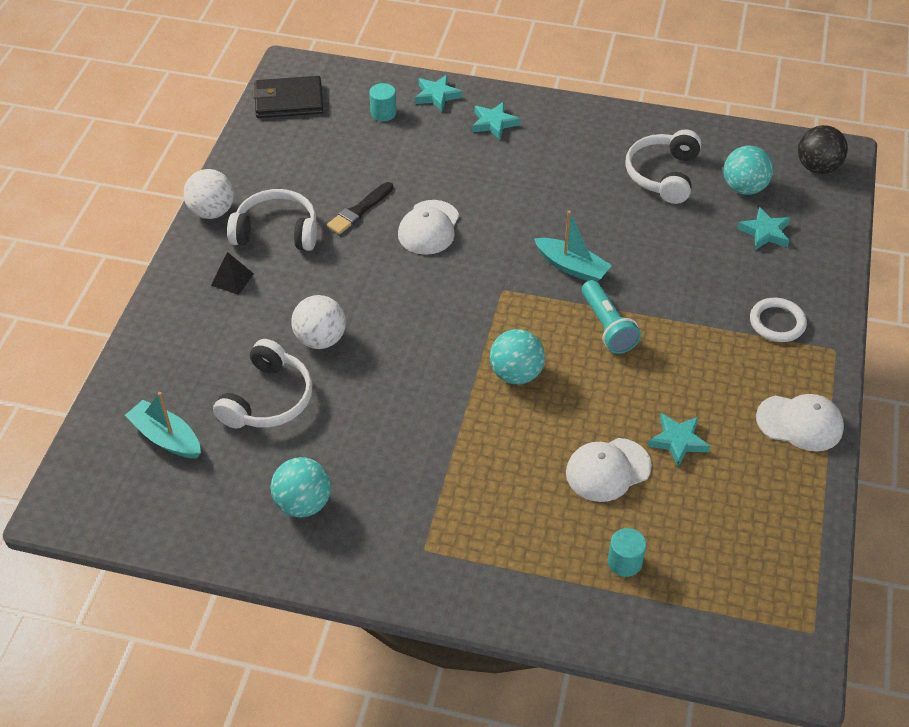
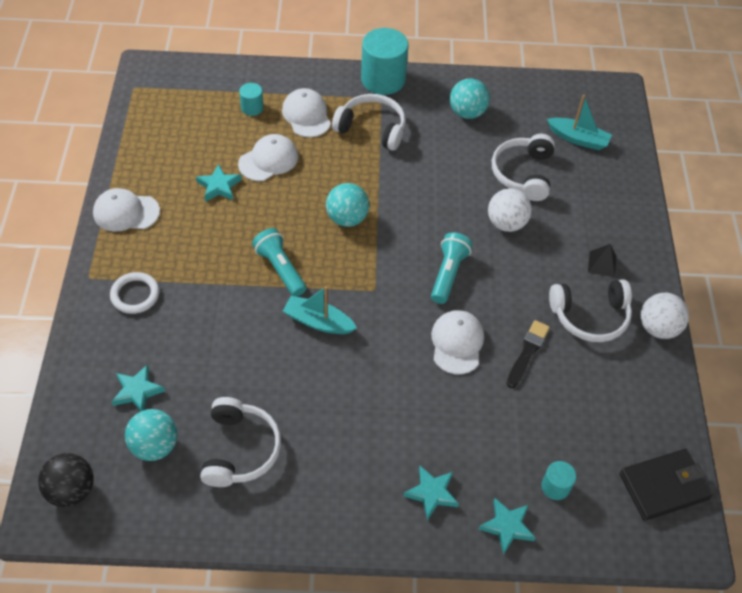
camera: 165 degrees right, 5 degrees up
(411, 584) = (383, 79): none -> turquoise cylinder
(413, 294) = (448, 274): none -> turquoise flashlight
(451, 498) = (372, 128): none -> white headphones
(543, 536) = (306, 115): none -> white cap

